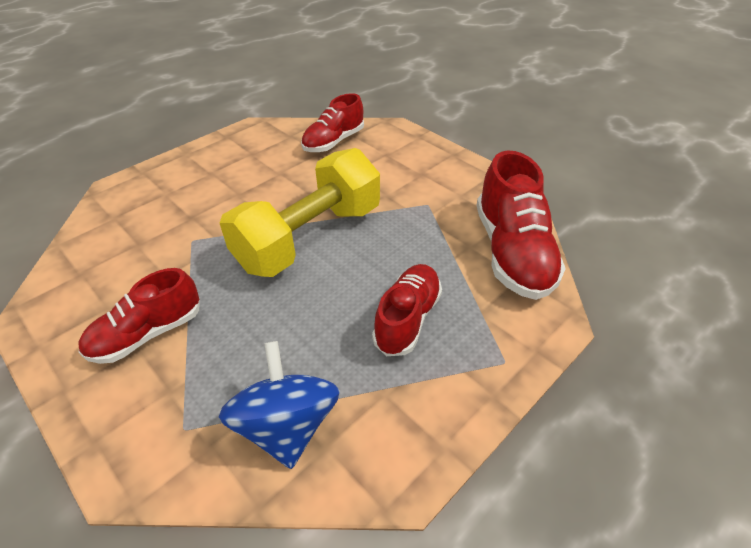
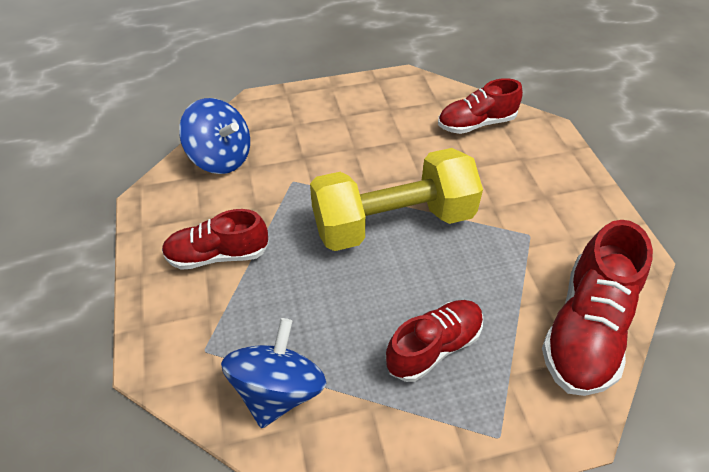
camera: 30 degrees right, 5 degrees up
(101, 247) = (221, 158): none -> blue spinning top

